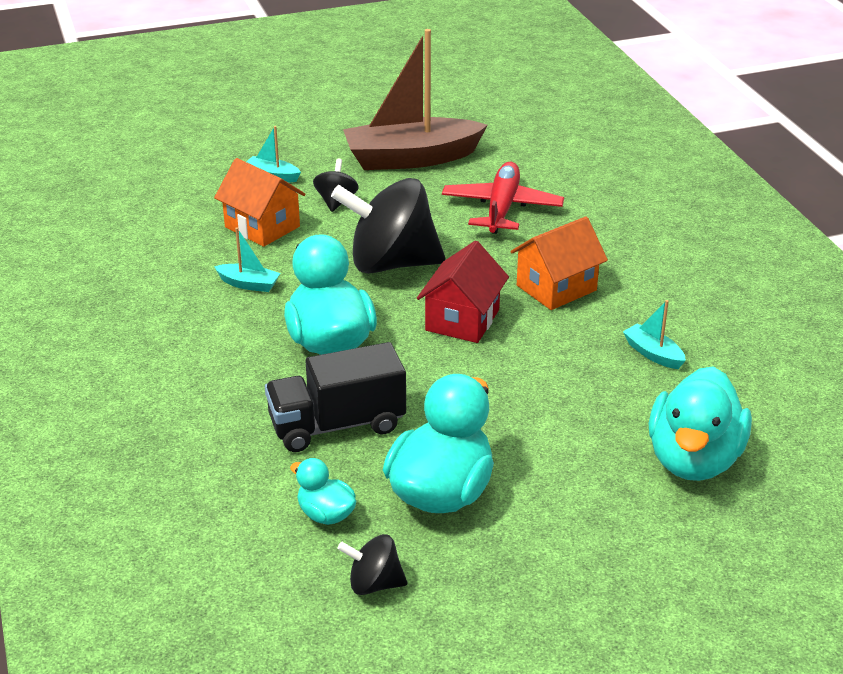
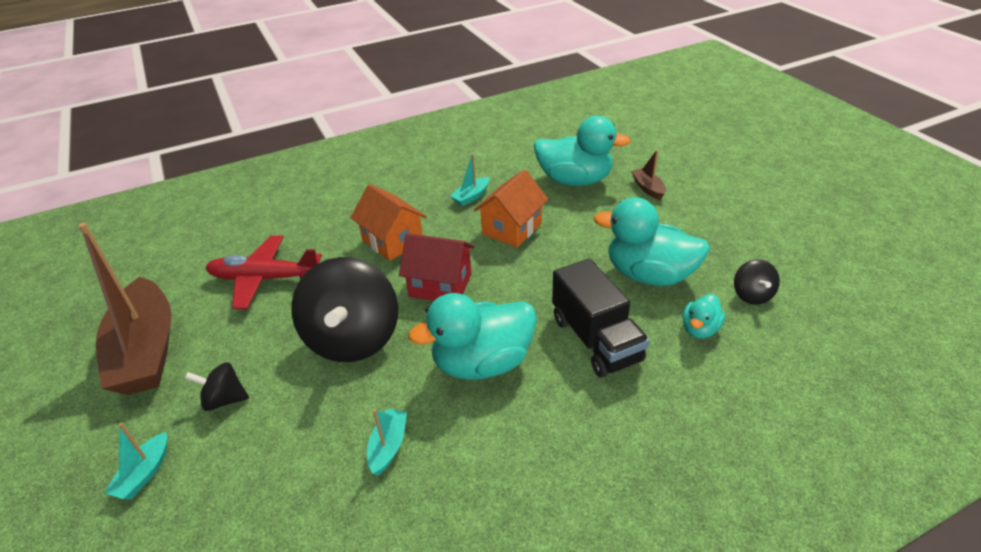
camera: 95 degrees left, 5 degrees up
(262, 227) = (268, 459): orange house -> orange house (512, 228)
(664, 539) = (648, 188): none -> brown boat

